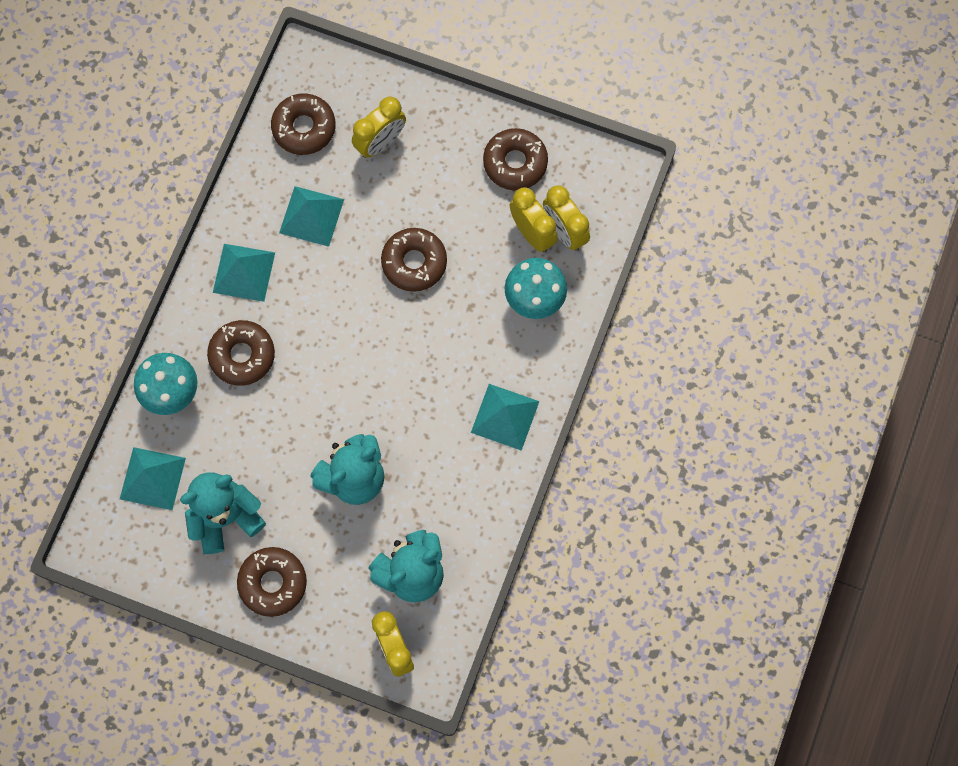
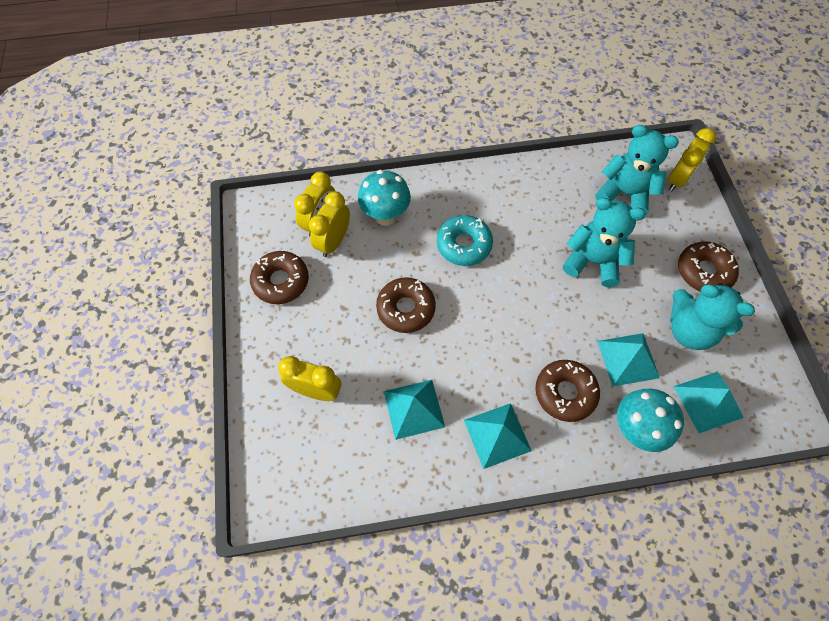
camera: 120 degrees left, 10 degrees down
(304, 128) = (336, 464): brown donut -> none
(452, 359) = (464, 245): none -> turquoise donut
(505, 416) = (481, 193): turquoise pyramid -> turquoise pyramid (628, 359)

